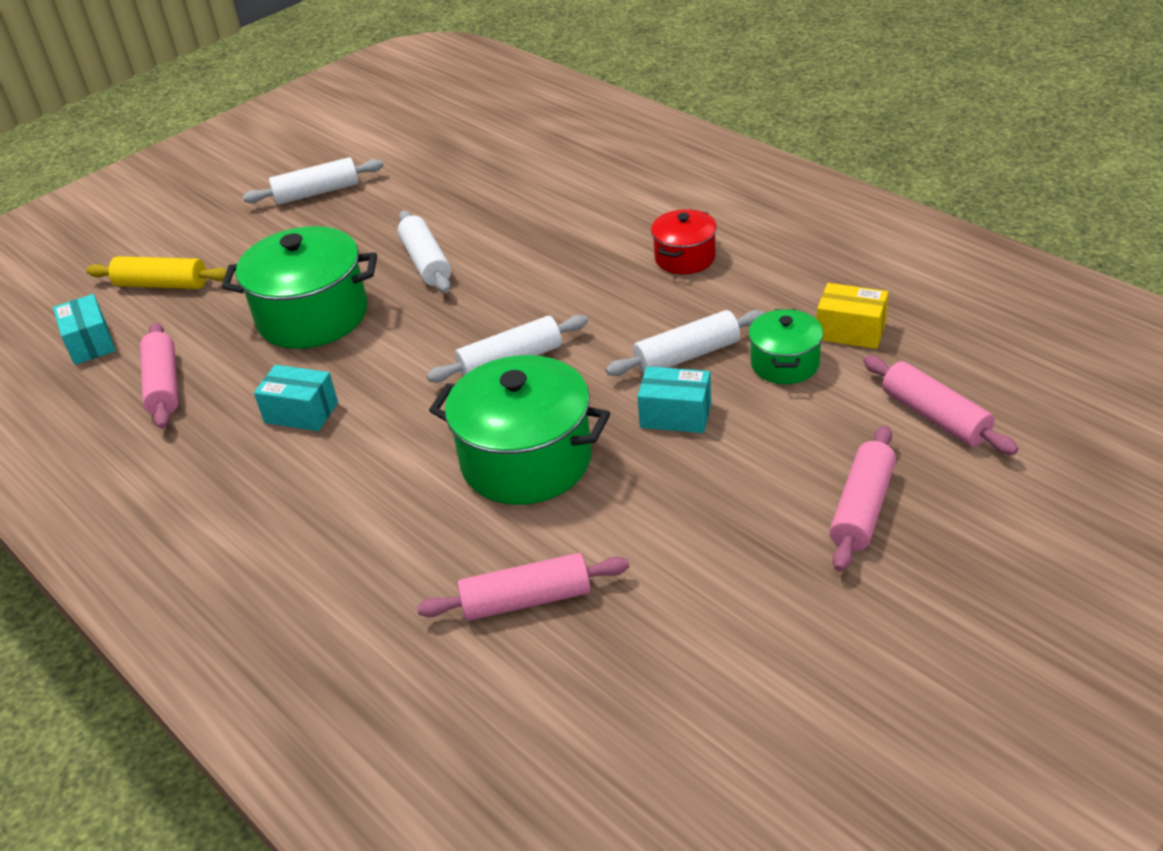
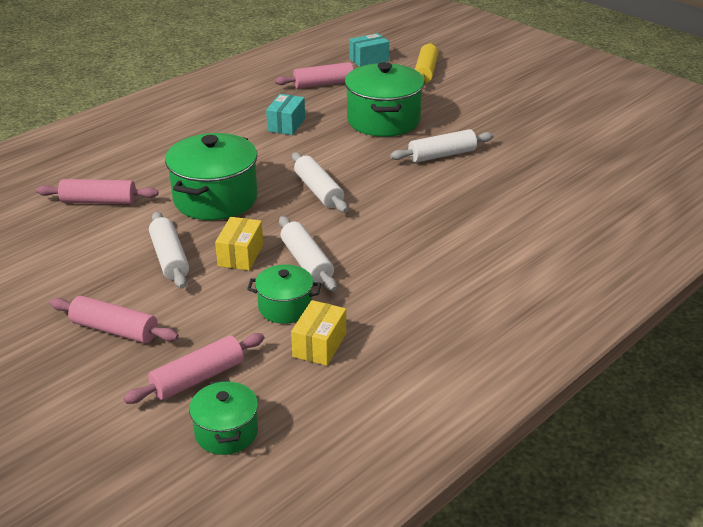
camera: 85 degrees right, 5 degrees down
(317, 192) = (536, 110): white rolling pin -> white rolling pin (170, 258)
(526, 600) = (99, 201): pink rolling pin -> pink rolling pin turned 75 degrees counterclockwise
(675, 415) = (240, 255): turquoise box -> yellow box
(685, 258) = (437, 265): red pot -> none
(1016, 382) = (226, 432): none -> green pot

